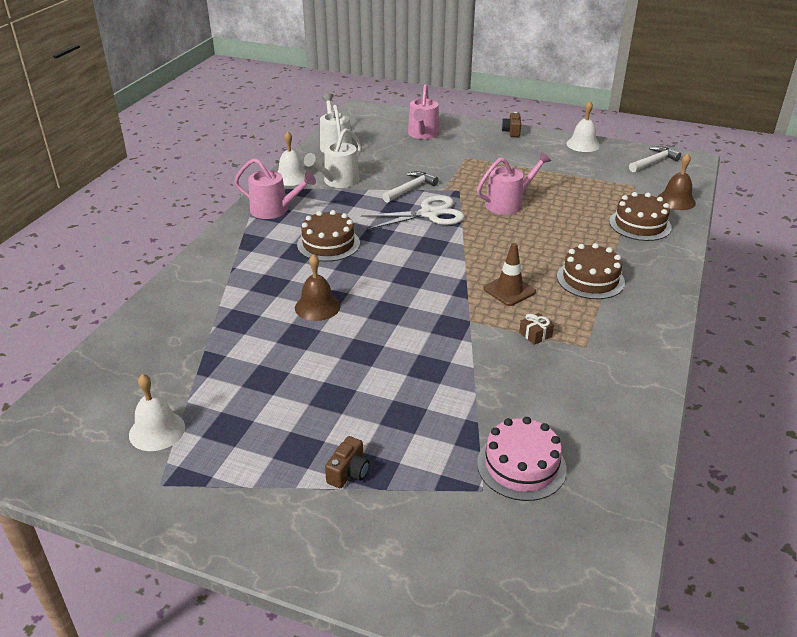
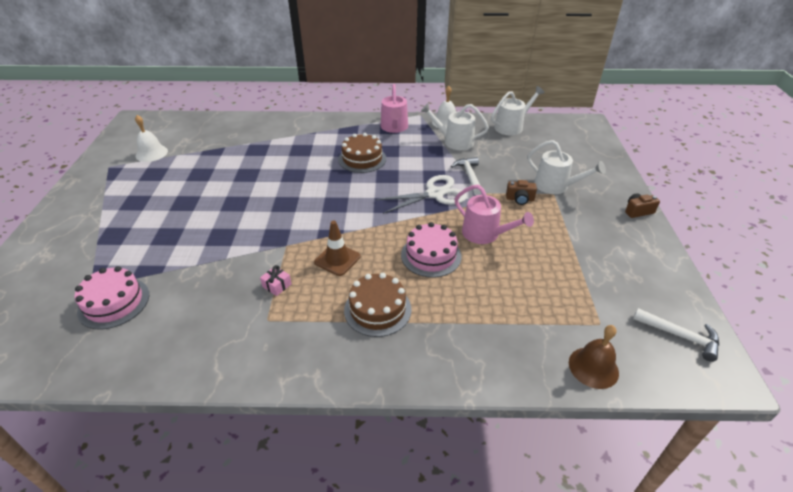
camera: 70 degrees right, 5 degrees up
(317, 307) = (282, 173): brown bell -> none
(348, 472) = (113, 226): brown camera -> brown camera (520, 199)
(410, 189) = (469, 176): white hammer -> white hammer turned 120 degrees counterclockwise
(423, 134) = (575, 162): pink watering can -> none
(429, 214) = (435, 194): white scissors -> white scissors turned 75 degrees counterclockwise
(455, 153) = (555, 186): none -> white watering can
(526, 237) = (431, 255): none -> pink cake
(535, 334) = (277, 285): brown gift -> pink gift
(583, 144) = (663, 267): white bell -> none
(640, 224) = (509, 337): brown cake -> none

